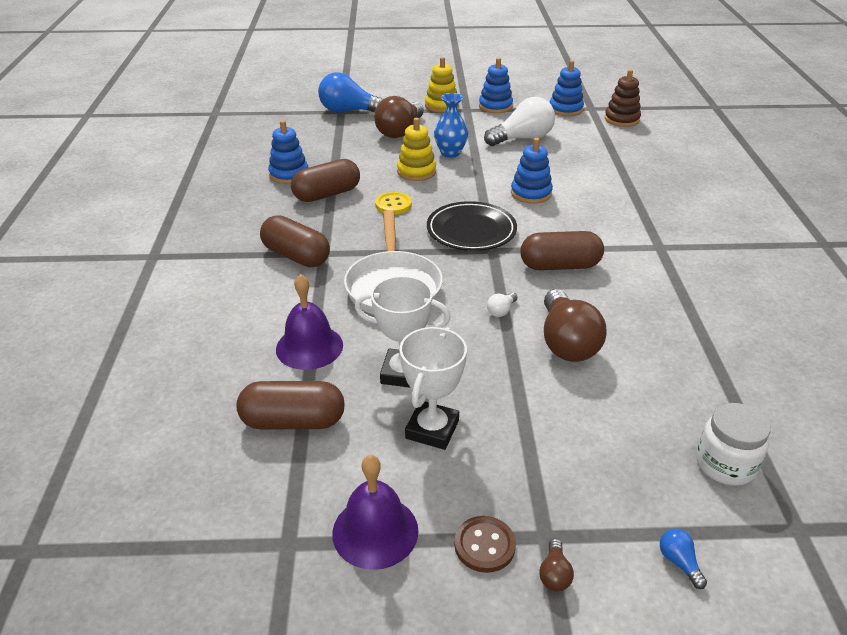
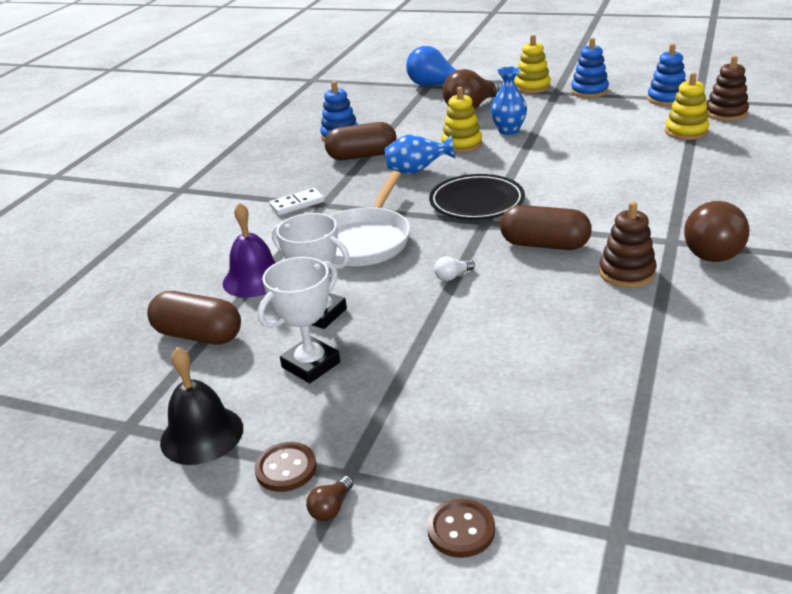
camera: 25 degrees right, 5 degrees down
(296, 256) = (297, 204): brown capsule -> white domino
(375, 531) = (202, 434): purple bell -> black bell
(393, 205) = (417, 171): yellow button -> blue vase
(522, 139) = (596, 123): white light bulb -> none
(531, 193) = (565, 175): blue stacking toy -> none
(566, 342) = (497, 314): brown light bulb -> brown light bulb (712, 248)
(602, 140) = (686, 131): none -> yellow stacking toy
(645, 283) = (627, 273): none -> brown stacking toy
(679, 562) = (461, 530): blue light bulb -> brown button
(725, 464) = (582, 456): white jar -> none

